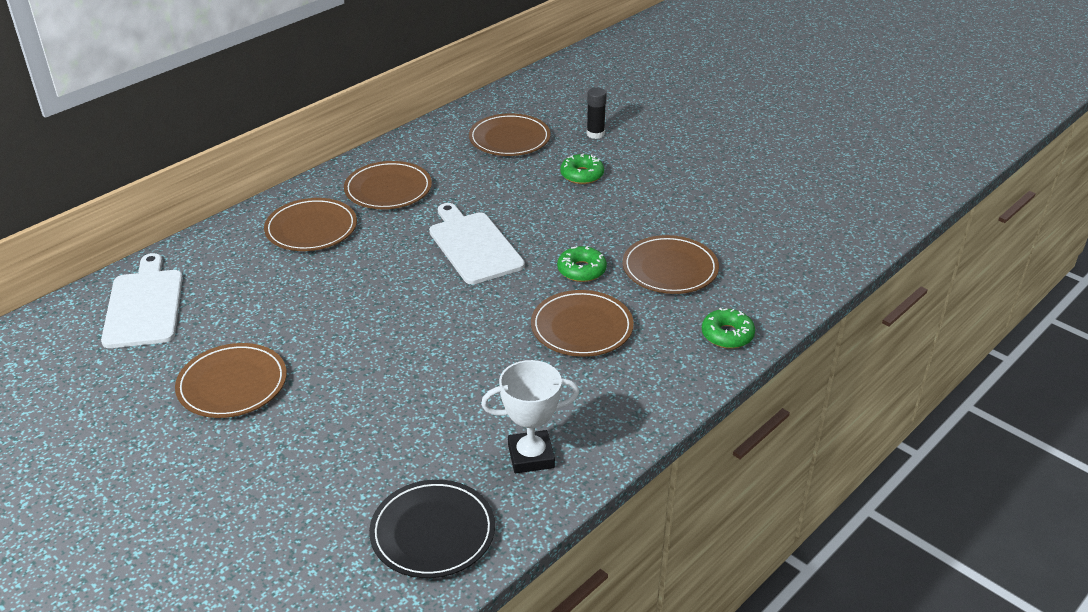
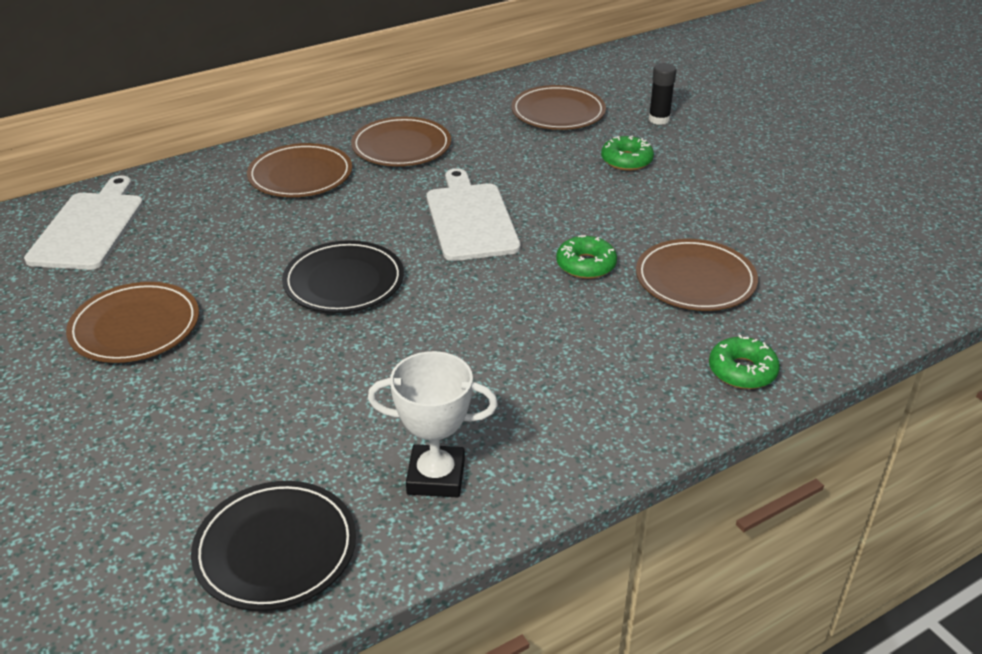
camera: 15 degrees right, 0 degrees up
(391, 316) = (344, 282): none -> black plate
(582, 327) = (560, 331): brown plate -> none

